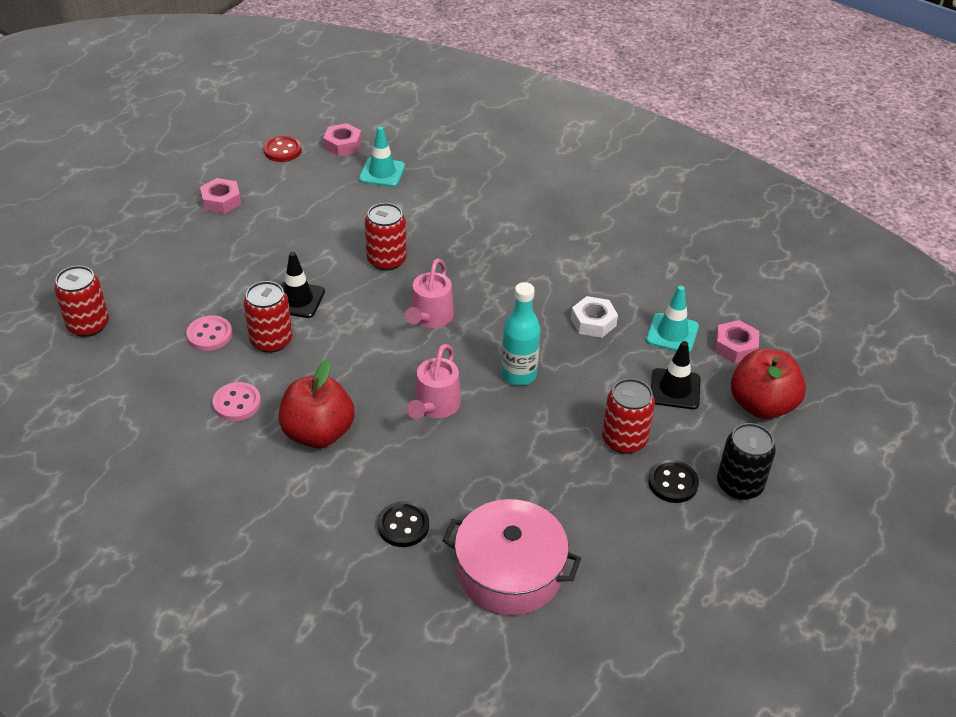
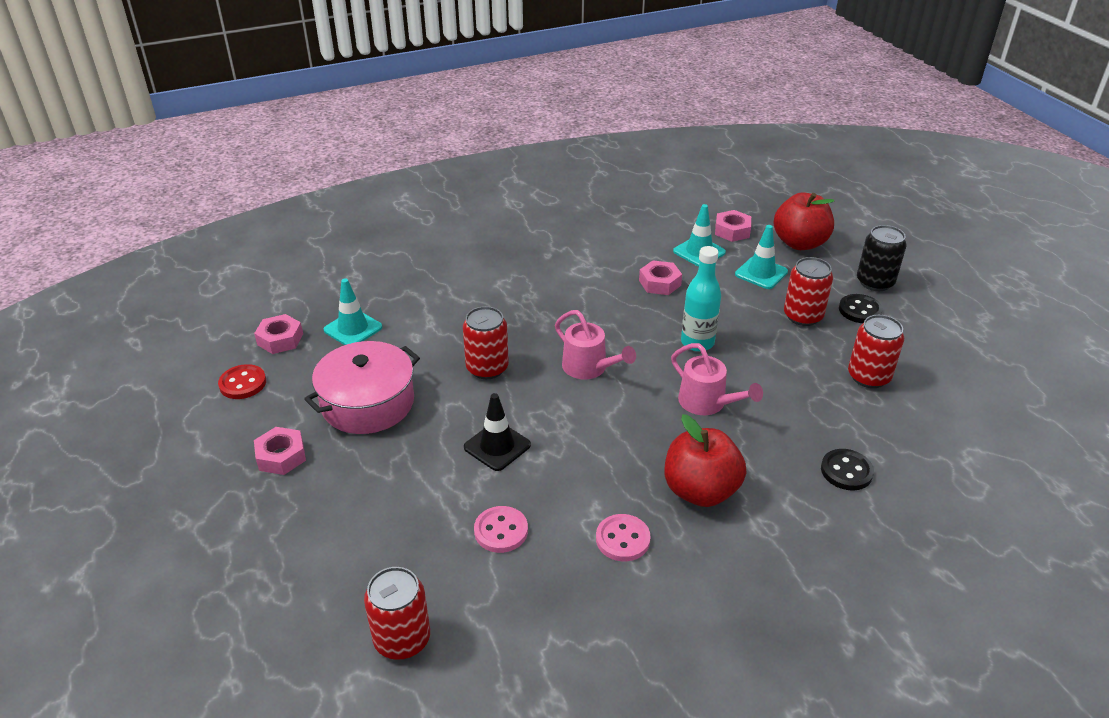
camera: 60 degrees left, 5 degrees down
(271, 340) = (545, 484): red can -> red can (868, 377)
(509, 572) = (922, 426): pink pot -> pink pot (368, 403)
(593, 322) = (660, 283): white nut -> pink nut
(675, 389) = (761, 273): black traffic cone -> turquoise traffic cone

